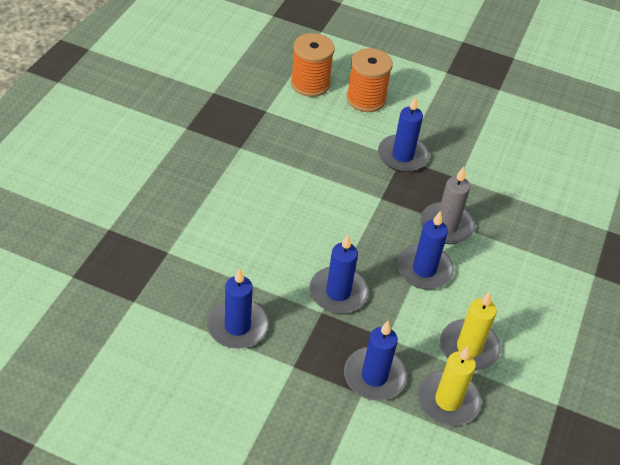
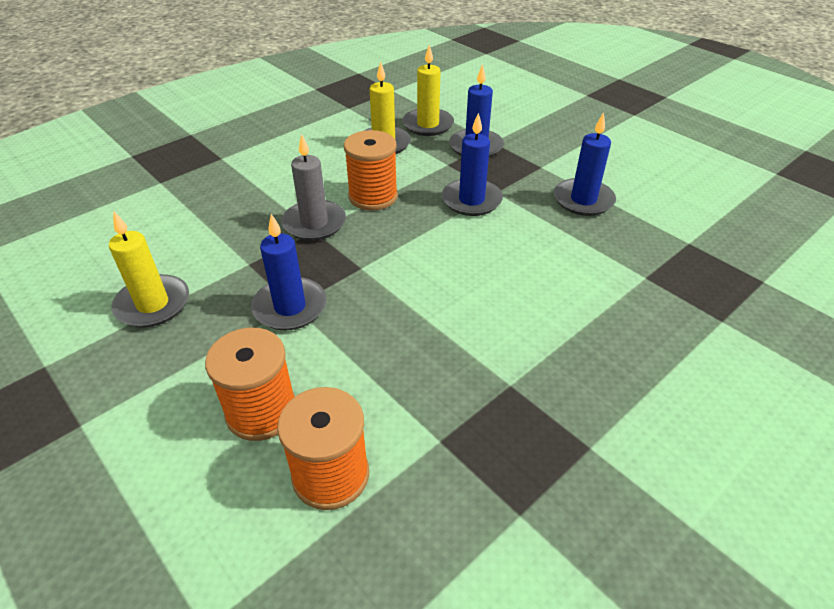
camera: 150 degrees left, 5 degrees down
(424, 269) = (373, 196): blue candle -> orange spool
(485, 134) = (153, 304): none -> yellow candle

